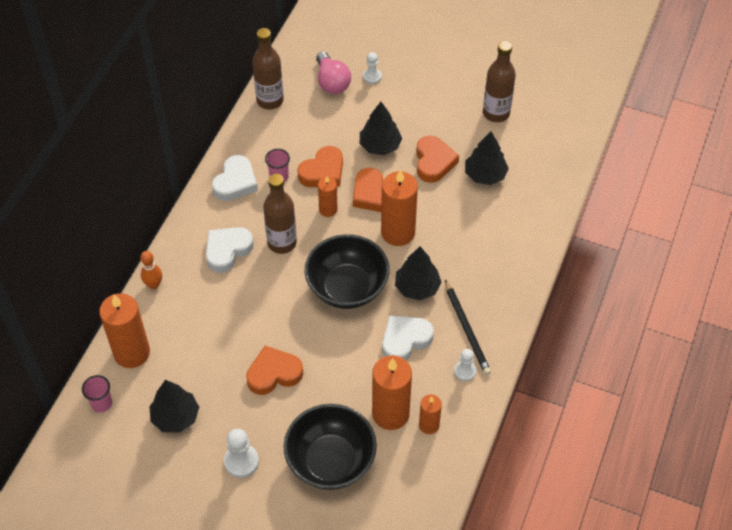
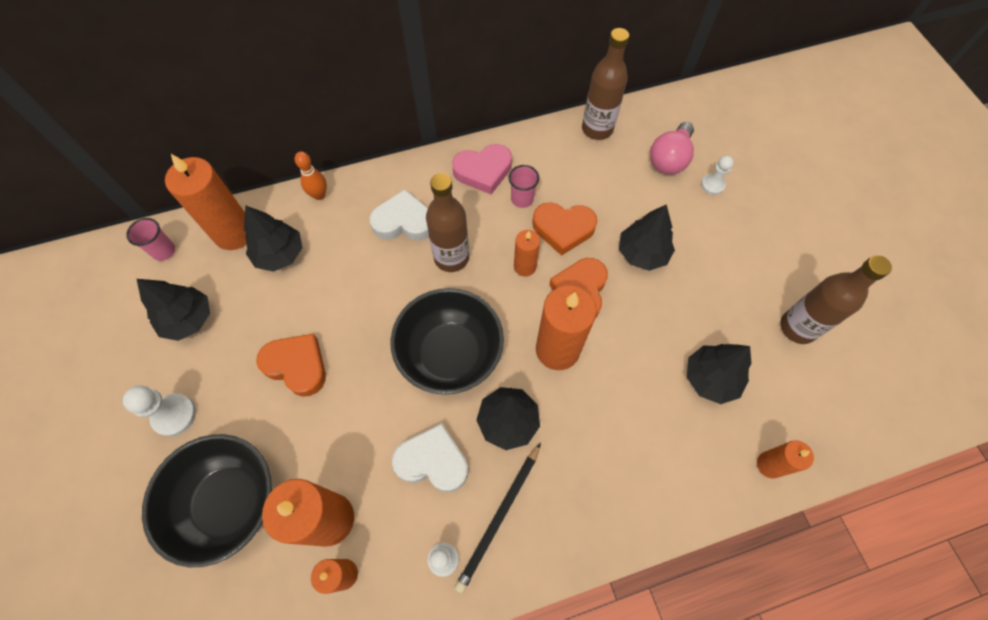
camera: 50 degrees right, 10 degrees up
(178, 335) = (280, 254): none -> black tree
(235, 182) = (483, 171): white heart -> pink heart
(434, 162) = (674, 316): orange heart -> none
(553, 188) = (769, 465): none -> orange candle

